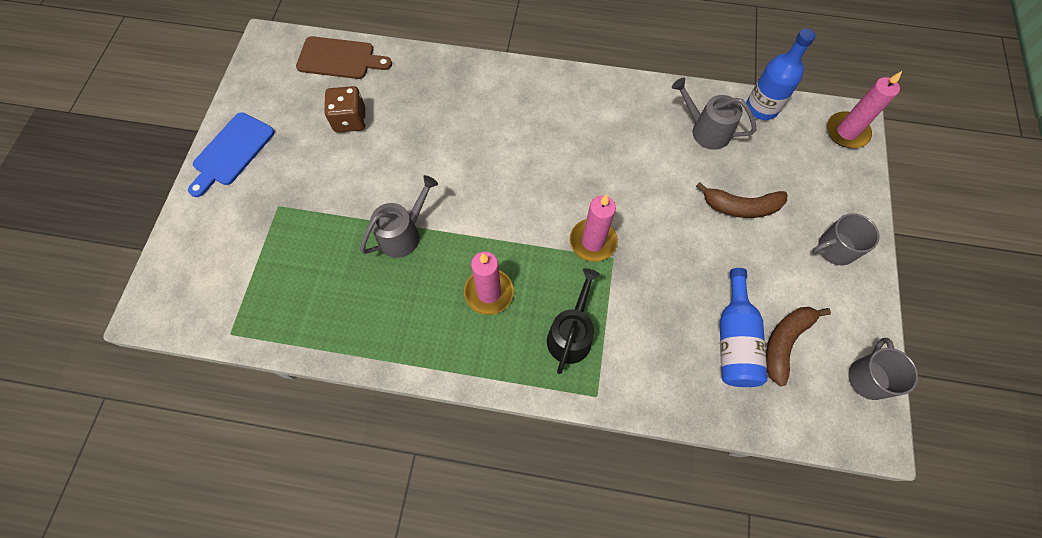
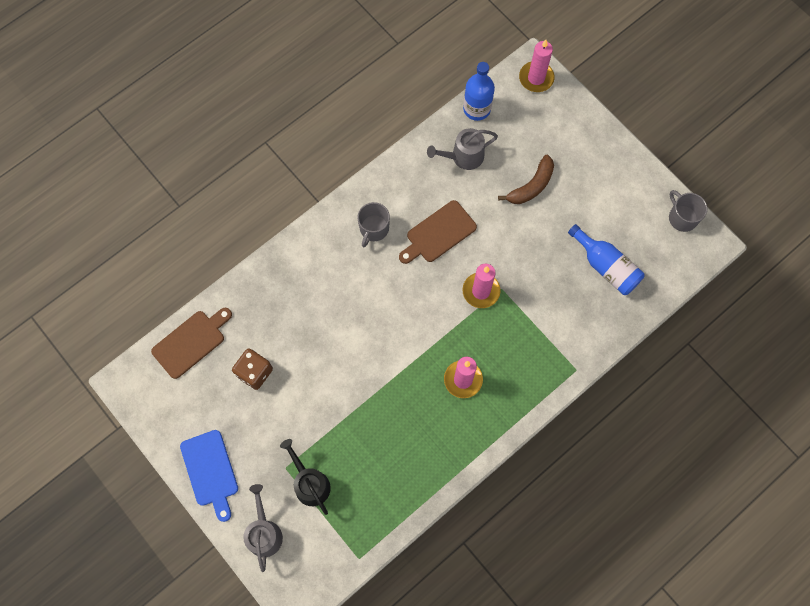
camera: 50 degrees left, 5 degrees up
(403, 234) = (377, 401): grey watering can -> grey watering can (264, 533)
(571, 335) = (529, 354): black watering can -> black watering can (310, 483)
(613, 165) = (438, 233): none -> brown cutting board
(784, 342) = (629, 241): brown banana -> none
(835, 249) = (600, 161): grey mug -> grey mug (374, 229)

